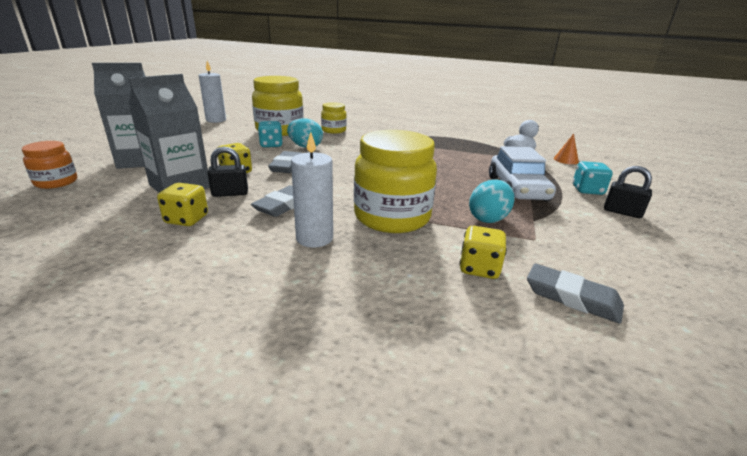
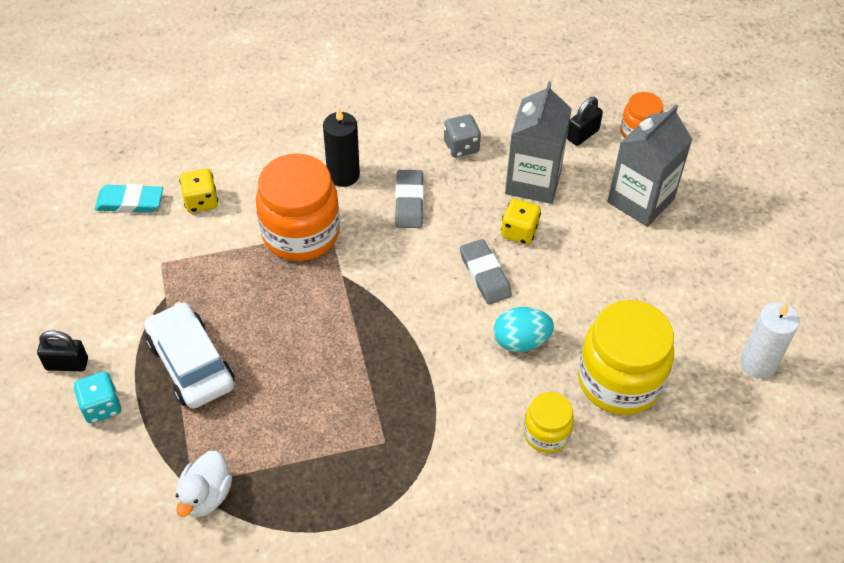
camera: 150 degrees right, 25 degrees up
(186, 219) = (461, 147): yellow dice -> grey dice
(230, 193) = (475, 194): black padlock -> black padlock (582, 135)
(271, 145) = (567, 320): turquoise dice -> none
(314, 238) = (343, 175): white candle -> black candle
(392, 217) = (301, 233): yellow jar -> orange jar
(488, 218) = (210, 276): turquoise egg -> none
(566, 160) = (126, 519): orange cone -> none
(572, 297) = (130, 202): grey eraser -> turquoise eraser

